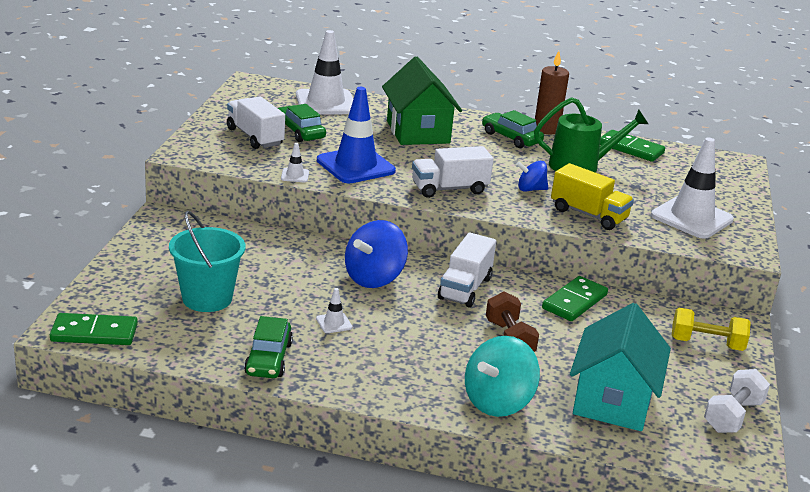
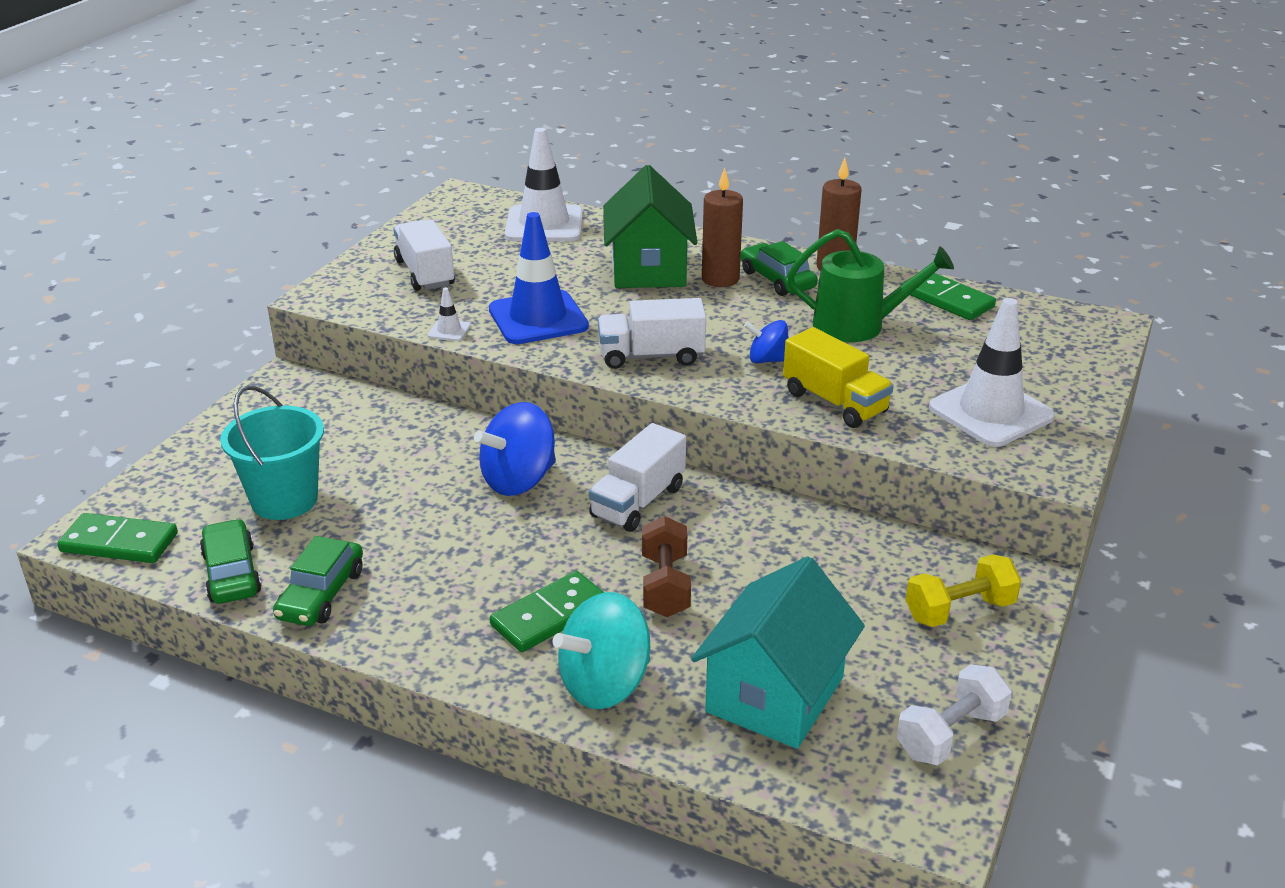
camera: 15 degrees right, 5 degrees up
(300, 131) = (488, 266): green car -> green car (232, 573)
(334, 323) = (433, 545): white traffic cone -> none
(471, 138) = (720, 279): none -> brown candle
(574, 302) = (787, 530): green domino -> green domino (550, 615)
(706, 344) = (959, 610): yellow dumbbell -> yellow dumbbell turned 45 degrees counterclockwise

